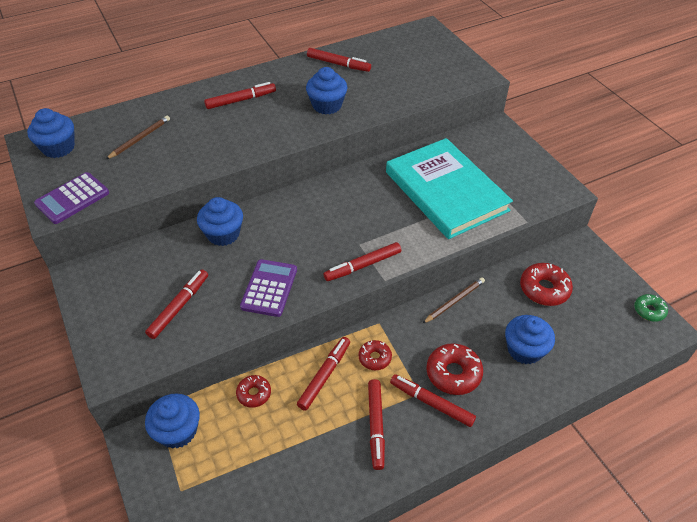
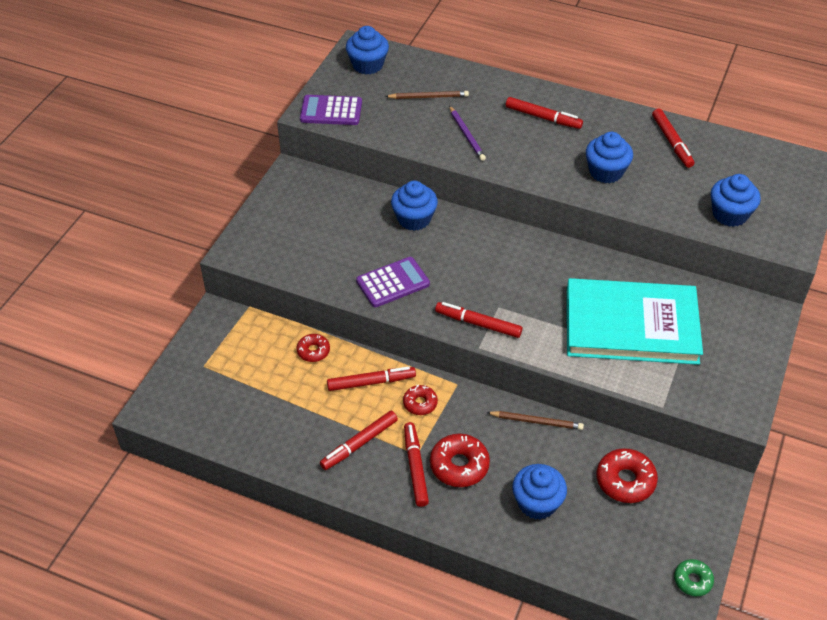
camera: 50 degrees right, 0 degrees up
(178, 431) = (243, 331): blue cupcake -> blue cupcake (730, 214)
(179, 307) = (322, 245): red marker -> none
(205, 144) = (467, 135): none -> purple pencil
(446, 191) = (631, 326): turquoise book -> turquoise book turned 75 degrees clockwise

